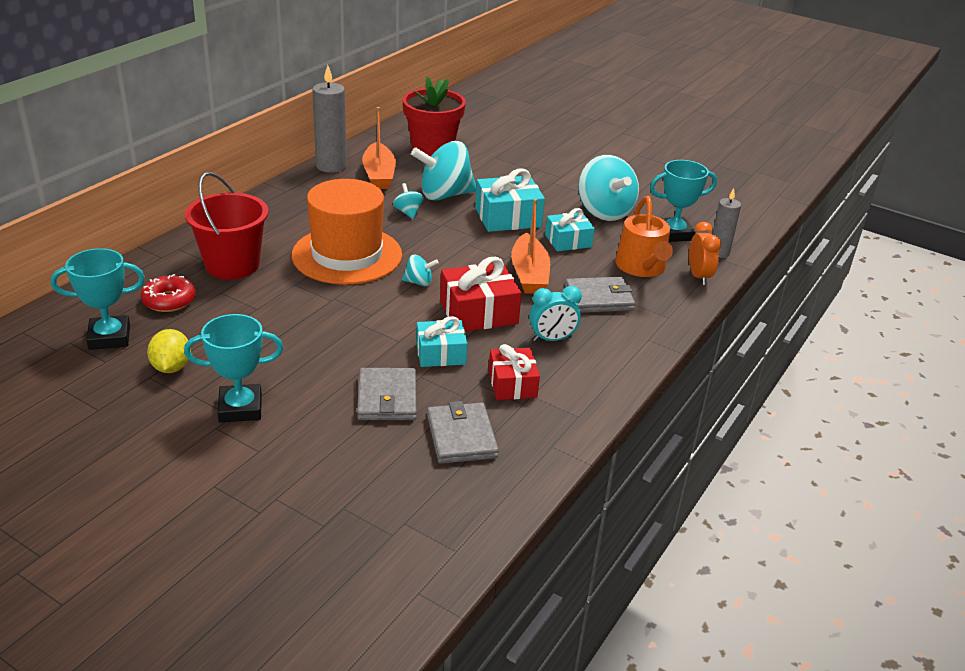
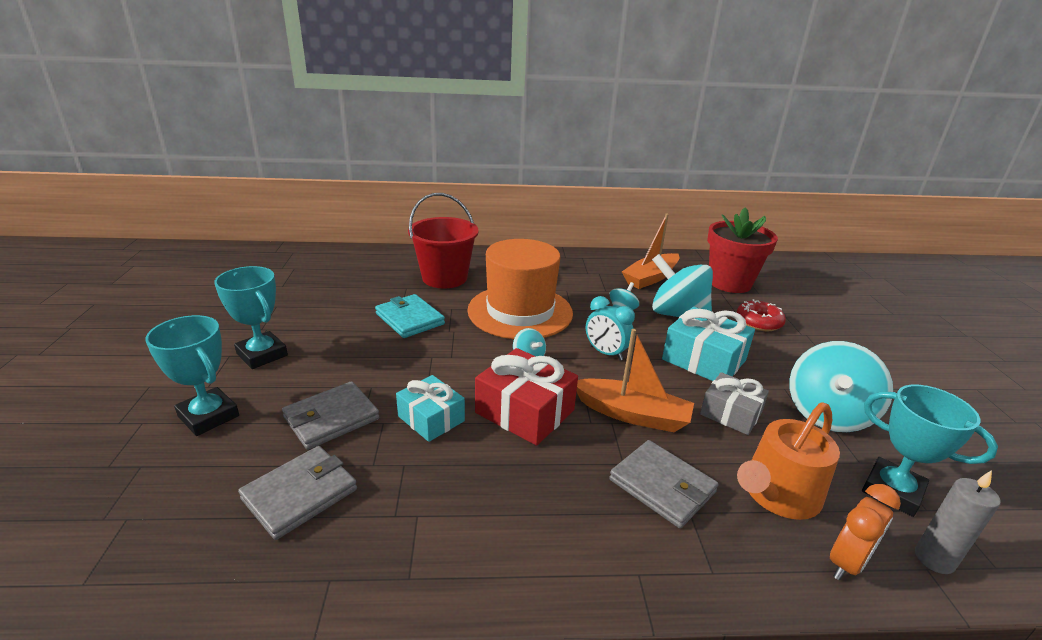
camera: 55 degrees right, 5 degrees down
(109, 337) = (311, 276): turquoise trophy -> turquoise trophy (209, 416)
(169, 300) = (374, 276): red donut -> red donut (758, 322)
(171, 367) = (294, 308): yellow lemon -> none
(284, 311) = (409, 319): none -> turquoise wallet
(331, 166) = (626, 258): grey candle -> none
(512, 384) = (424, 490): red gift -> none
(529, 274) = (632, 414): orange boat -> orange boat turned 120 degrees counterclockwise
(552, 339) = (538, 483): turquoise clock -> turquoise clock (606, 353)
(568, 241) = (730, 413): turquoise gift -> grey gift

